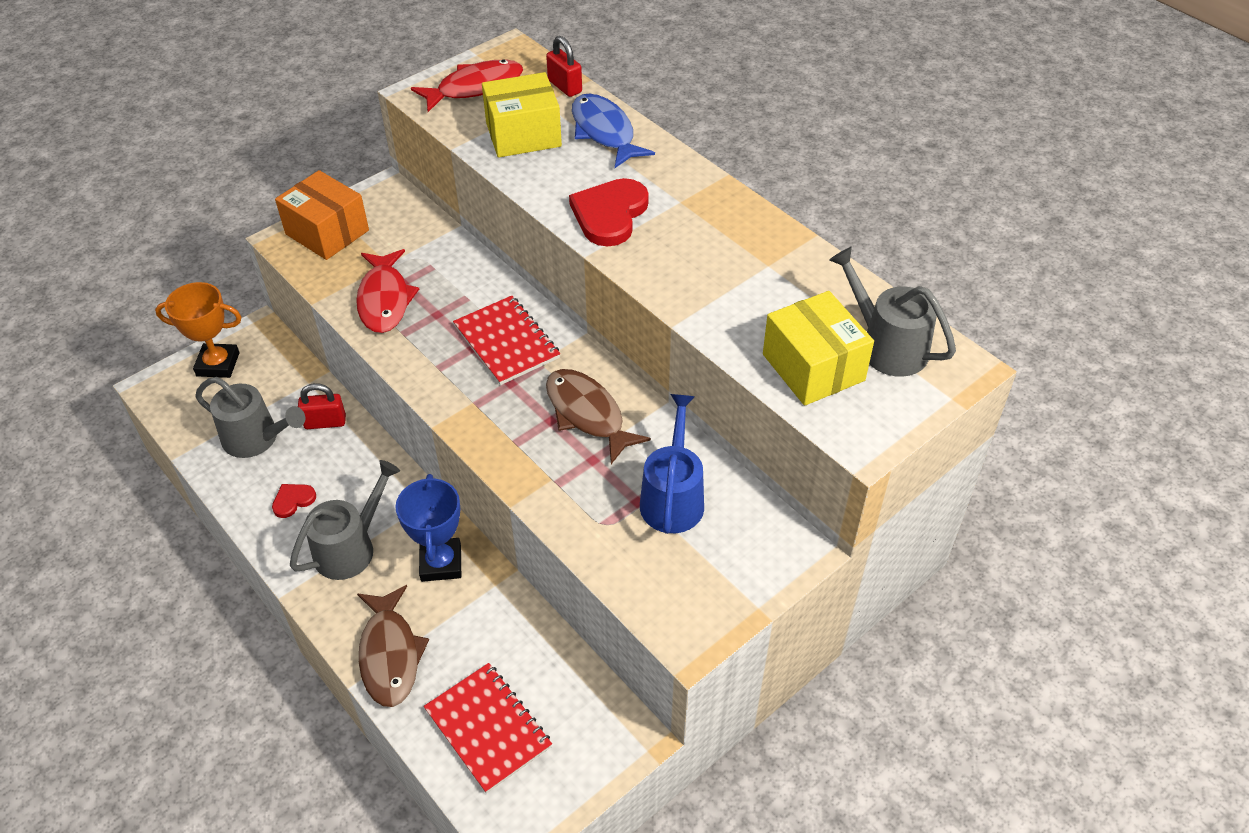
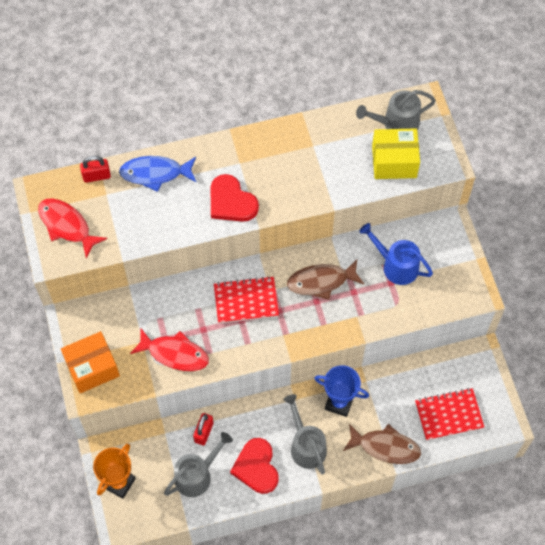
camera: 65 degrees left, 15 degrees up
(293, 500) = (256, 467): red heart -> red heart, size x1.99
(475, 87) = (67, 226): red fish -> red fish turned 45 degrees counterclockwise
(523, 134) = (132, 217): yellow box -> none

